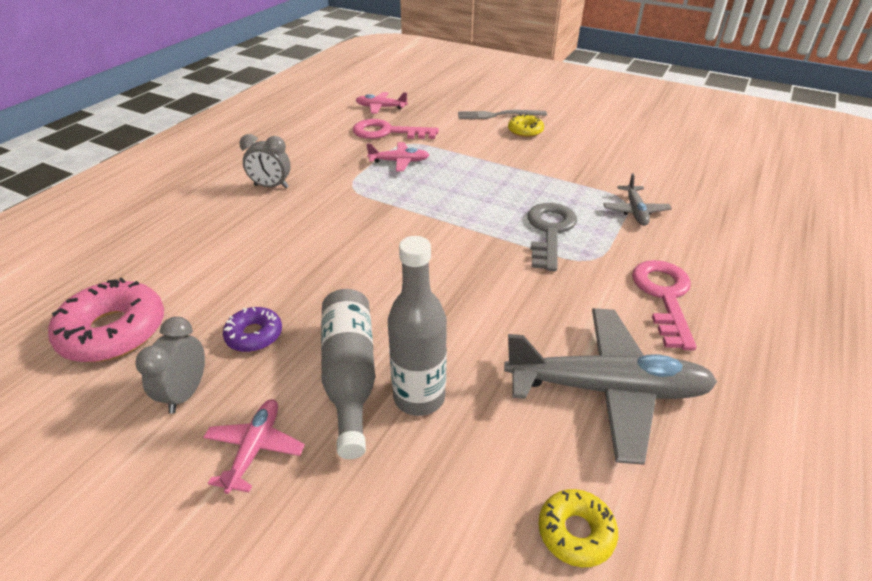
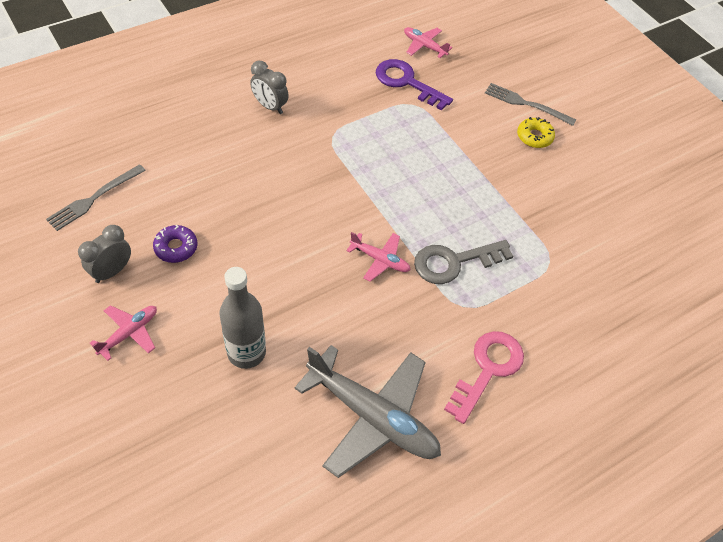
camera: 25 degrees right, 15 degrees up
(113, 331) = (94, 199): pink donut -> grey fork
(350, 375) = (215, 312): grey bottle -> none
(387, 132) = (407, 82): pink key -> purple key
(399, 161) = (391, 124): pink plane -> pink plane (380, 260)
(549, 231) = (454, 262): grey key -> grey key turned 150 degrees counterclockwise
(576, 532) = (270, 490): yellow donut -> none
(635, 211) = (547, 278): grey plane -> none

